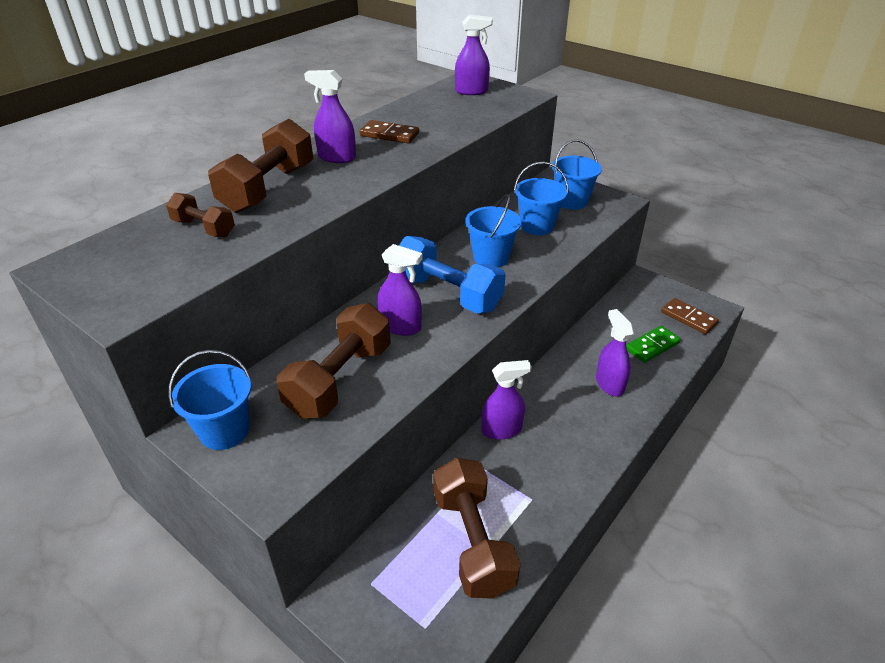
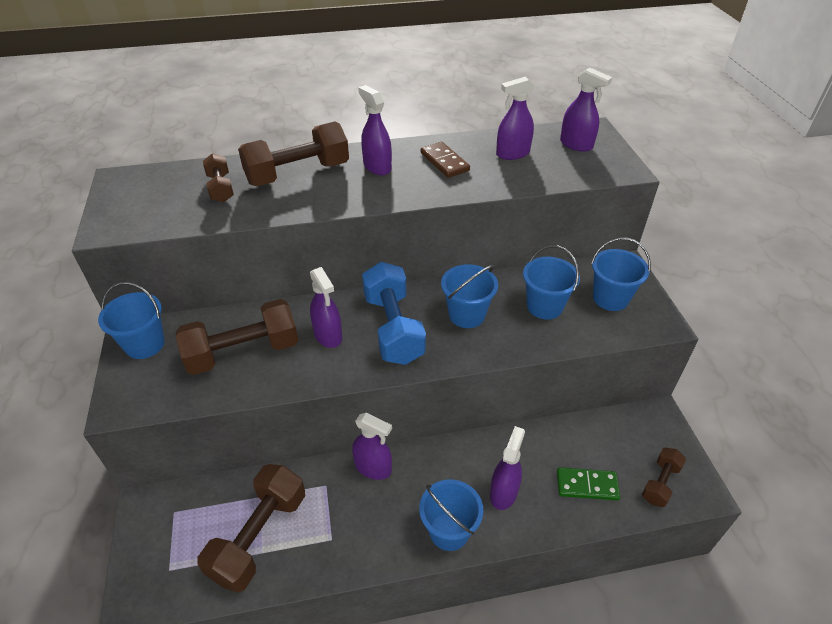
camera: 40 degrees right, 5 degrees up
(434, 112) = (512, 154): none -> purple spray bottle
(605, 432) = (449, 531): none -> blue bucket
(688, 318) = (660, 483): brown domino -> brown dumbbell

